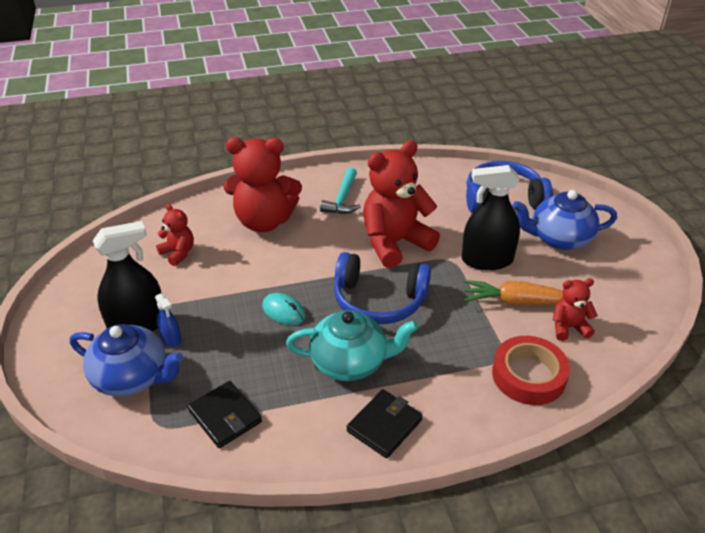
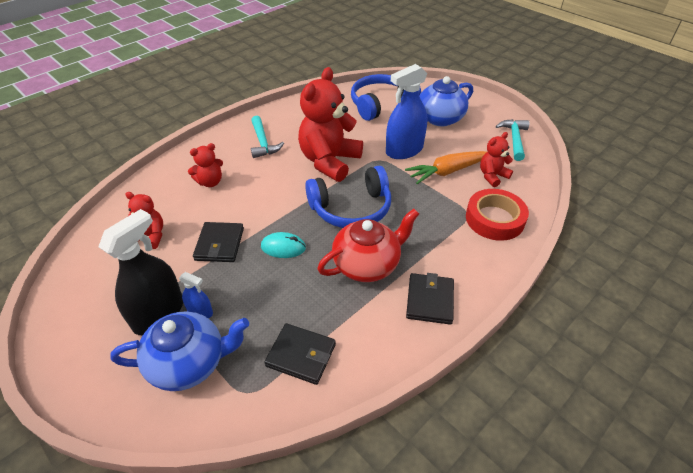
camera: 30 degrees left, 5 degrees up
(230, 284) = (219, 244): none -> black wallet
(264, 221) = (210, 182): red teddy bear -> red teddy bear, size x0.50
(350, 362) = (367, 264): turquoise teapot -> red teapot
(487, 260) = (404, 150): black spray bottle -> blue spray bottle
(636, 295) = (514, 139): none -> turquoise hammer

